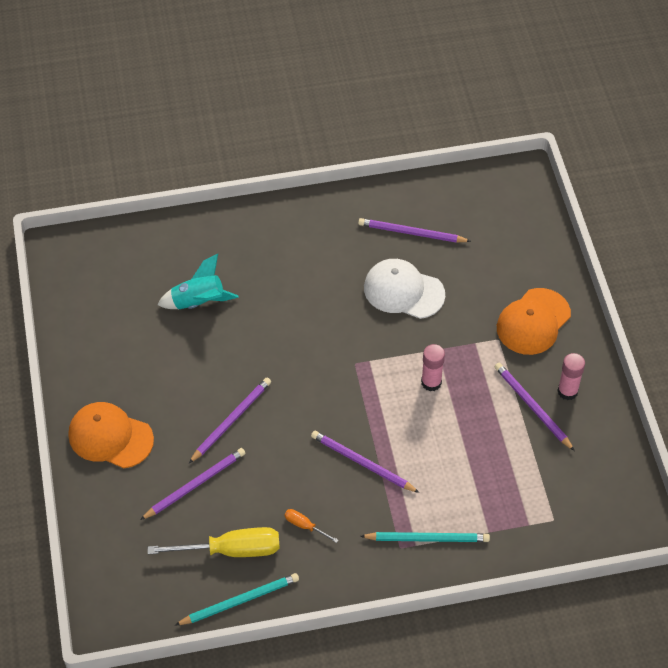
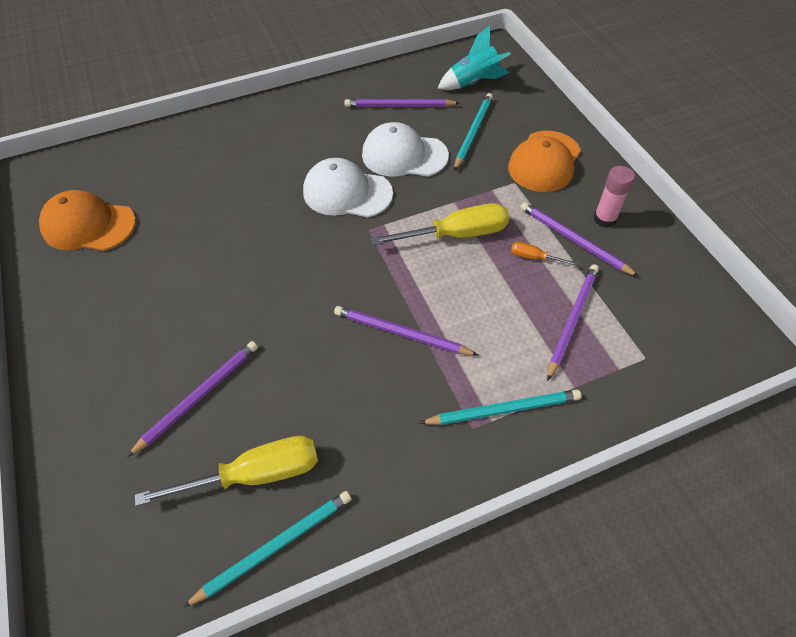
camera: 10 degrees left, 0 degrees up
(110, 437) = (88, 357): orange cap -> orange cap (89, 225)
(198, 302) = (187, 198): turquoise rocket -> turquoise rocket (474, 82)
(231, 420) = (237, 312): purple pencil -> purple pencil (572, 320)
(304, 526) = (346, 423): orange screwdriver -> orange screwdriver (534, 257)
(342, 322) = (347, 192): none -> white cap
(431, 382) = (457, 234): pink glue stick -> yellow screwdriver
(475, 277) = (473, 132): none -> turquoise pencil

